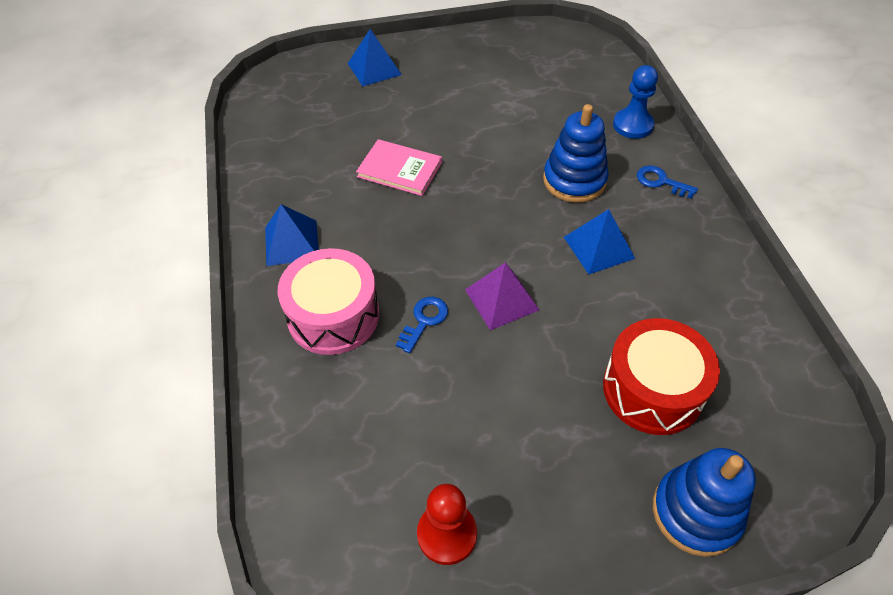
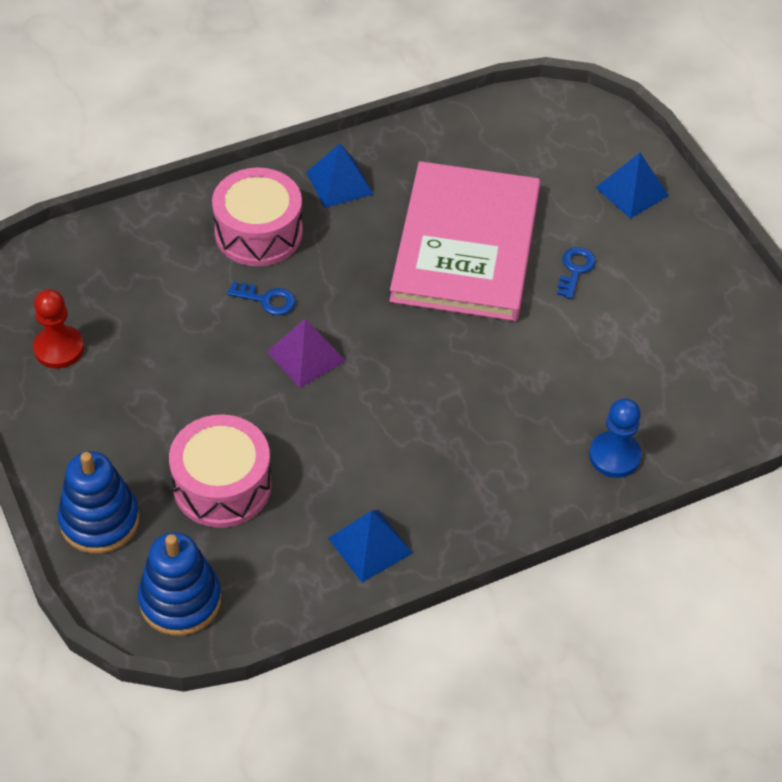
camera: 75 degrees right, 0 degrees up
(399, 169) = (465, 245): pink book -> pink book, size x2.18
(574, 180) = (495, 403): blue stacking toy -> blue stacking toy (180, 600)
(599, 247) = (396, 432): blue pyramid -> blue pyramid (370, 545)
(652, 389) = (222, 485): red drum -> pink drum
(661, 182) = (518, 488): blue key -> blue key (575, 269)

